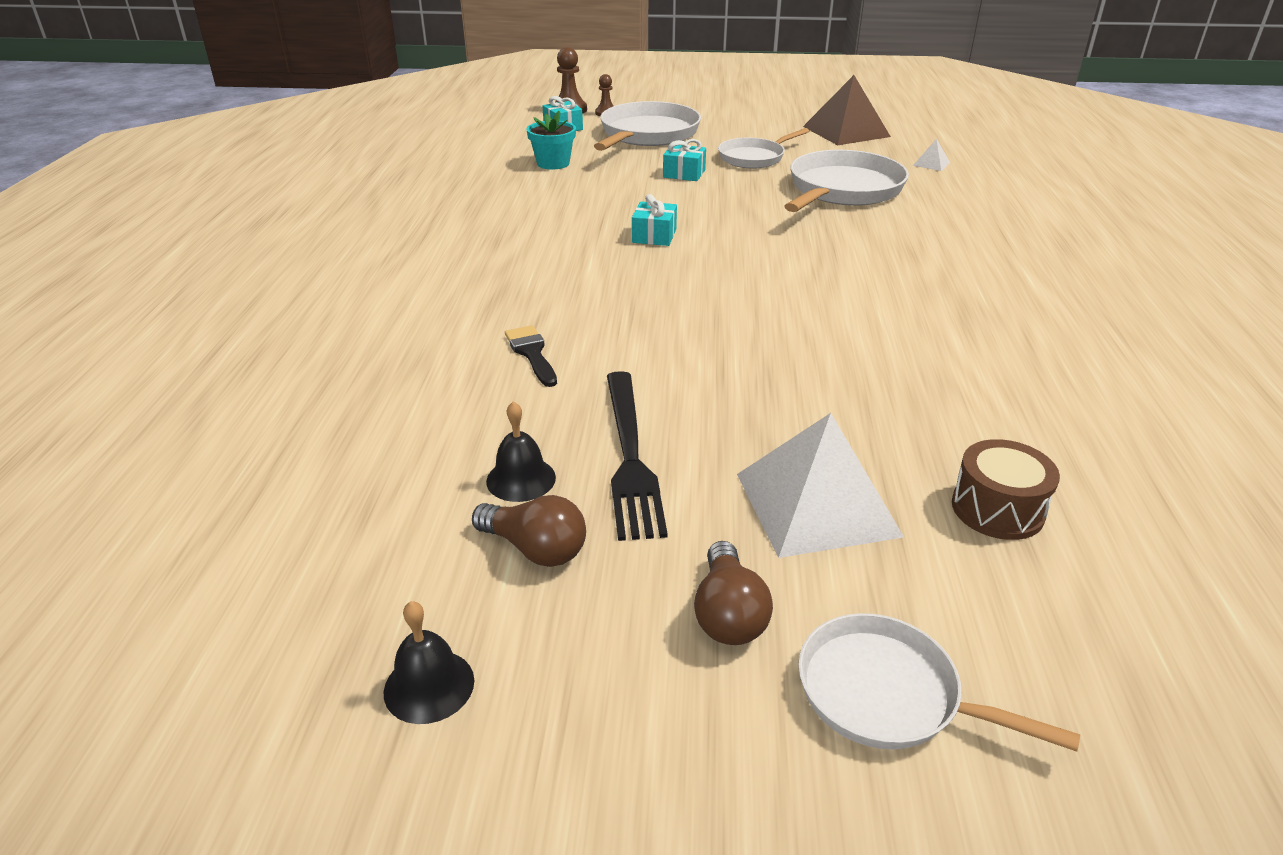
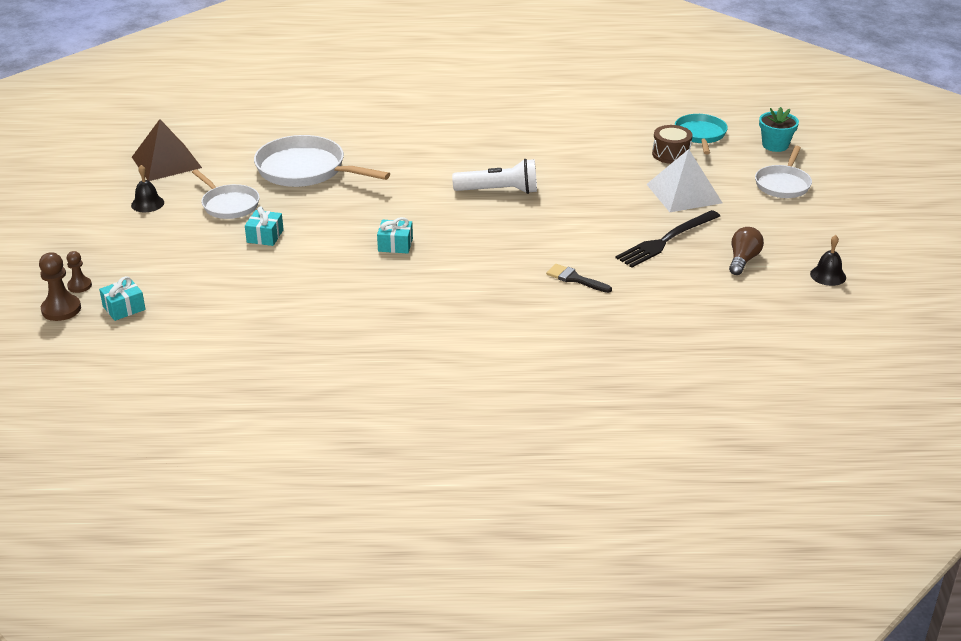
camera: 95 degrees left, 0 degrees up
(521, 479) = (696, 269): black bell -> black bell (147, 203)
(532, 353) = (575, 279): black brush -> black brush turned 60 degrees clockwise
(553, 163) = (232, 304): turquoise flower pot -> turquoise flower pot (775, 145)
(630, 456) = (666, 240): black fork -> black fork turned 150 degrees clockwise
(647, 135) = (156, 258): white pan -> none
(728, 614) = (759, 214): brown light bulb -> none
(803, 308) = (499, 191): none -> white flashlight
(931, 164) = (251, 133): white pyramid -> none
(1123, 573) = (700, 135): none -> turquoise pan

